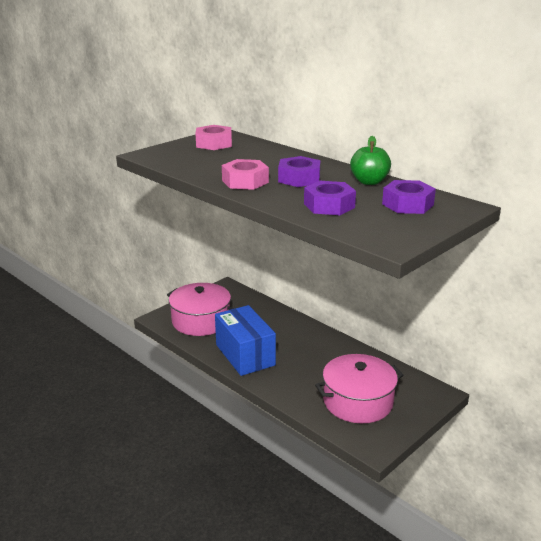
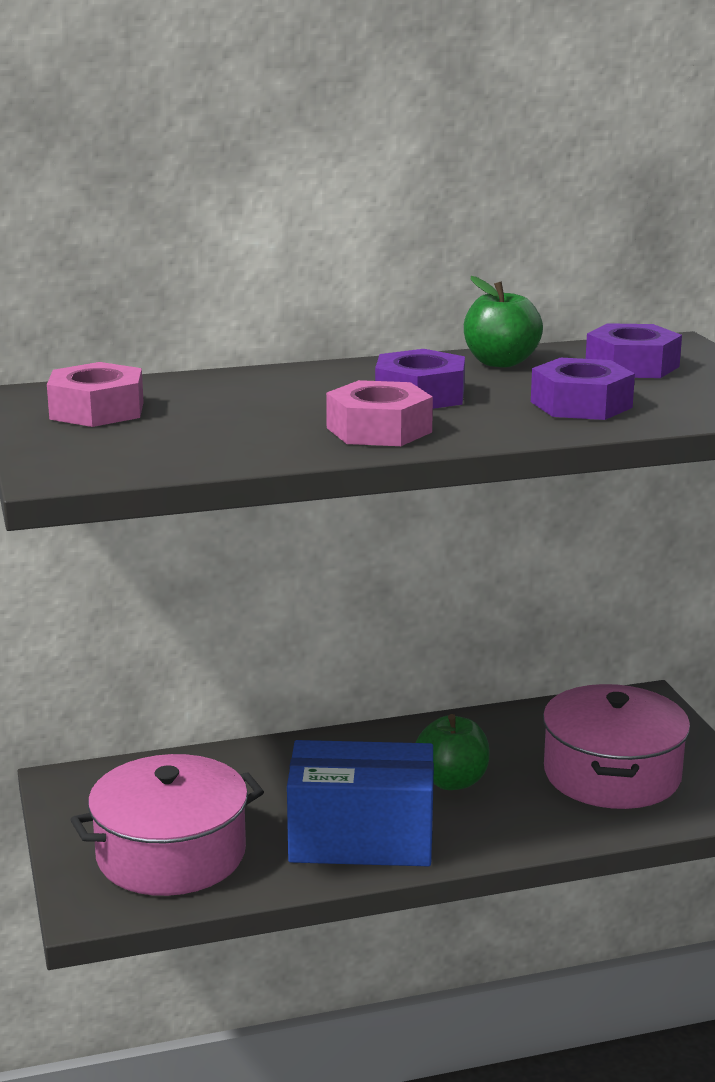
camera: 60 degrees left, 5 degrees down
(307, 362) = (452, 781): none -> green apple

